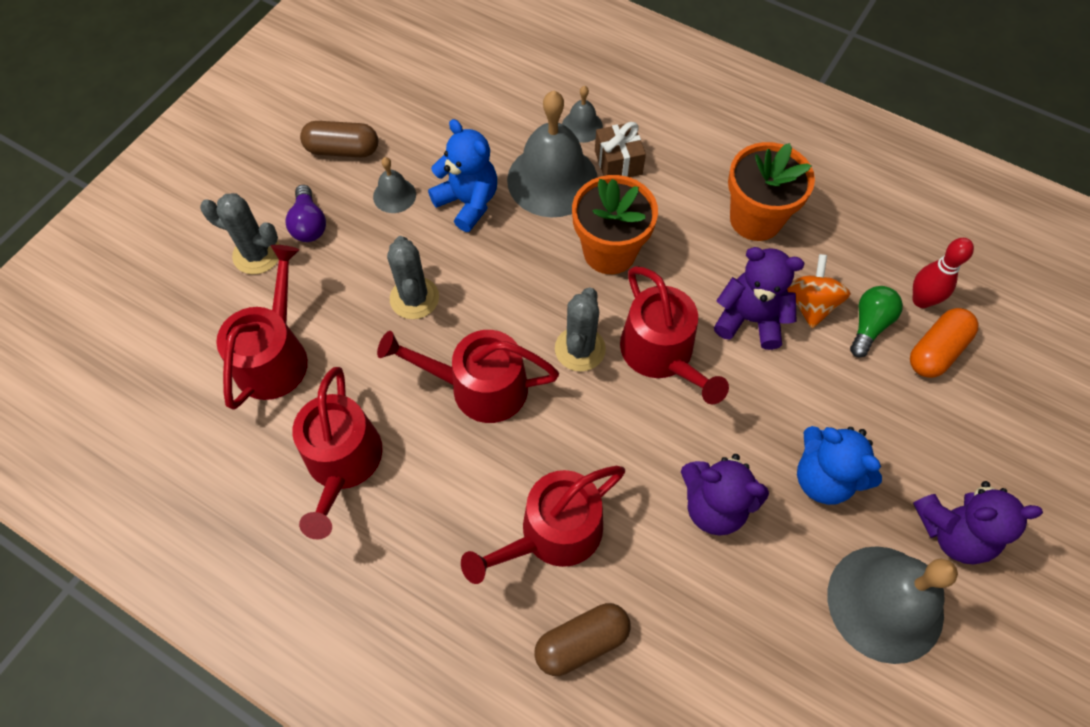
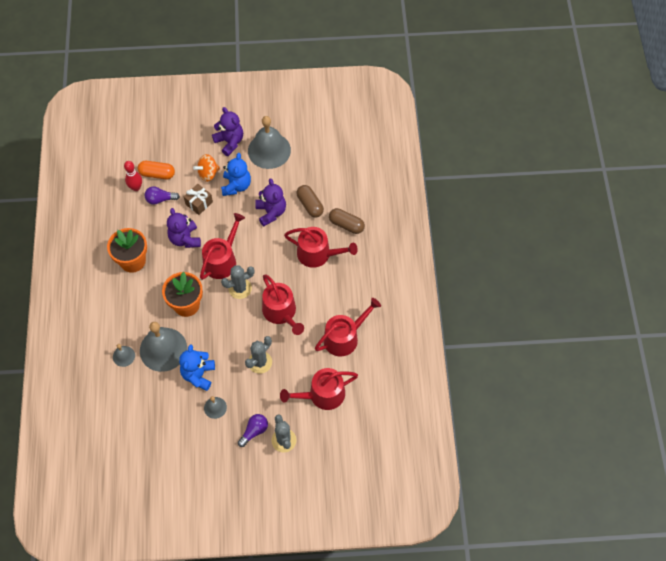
camera: 125 degrees left, 0 degrees up
(342, 150) = (205, 449): brown capsule -> brown capsule (310, 205)
(618, 162) = (136, 329): brown gift -> brown gift (199, 203)
(810, 304) = (163, 222): orange spinning top -> orange spinning top (208, 173)
(869, 325) = (160, 199): green light bulb -> purple light bulb

